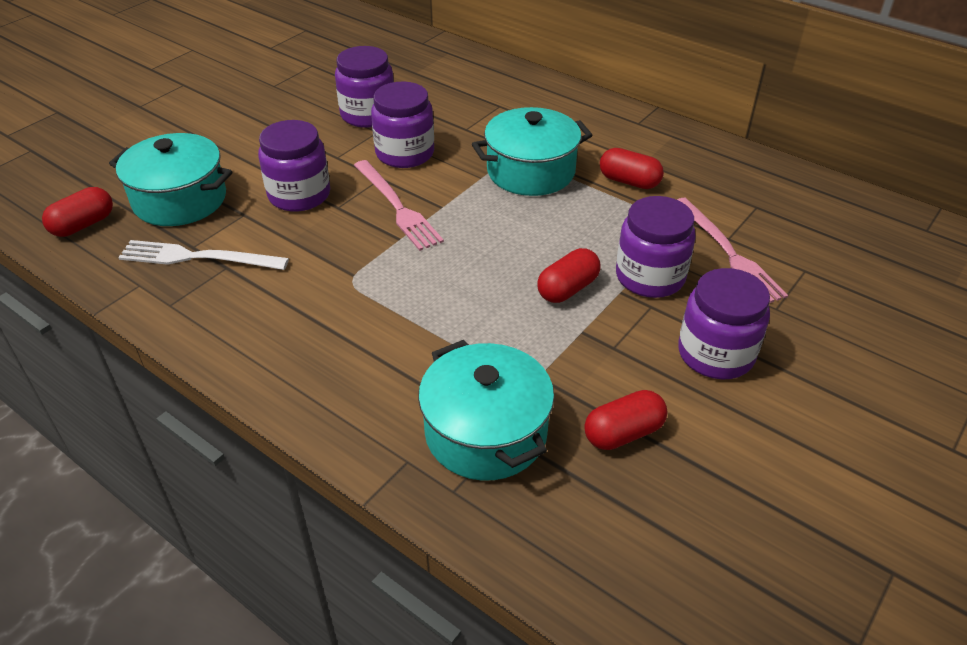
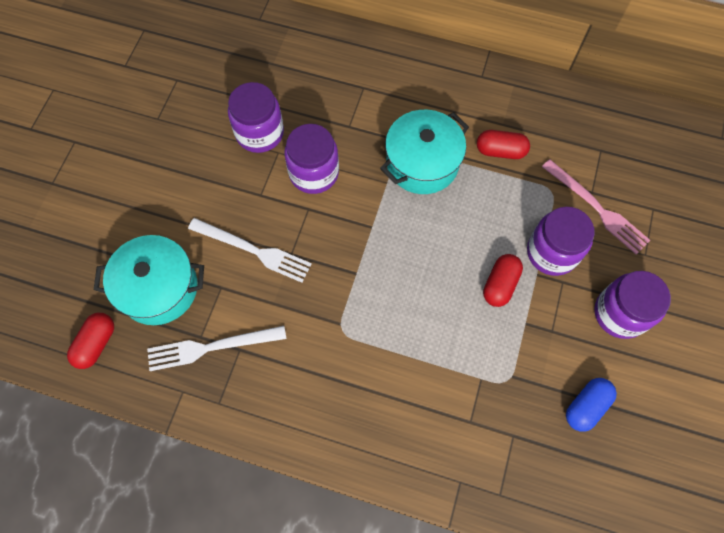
camera: 20 degrees left, 25 degrees up
(299, 195) = (253, 250): purple jar -> white fork
(397, 207) = (337, 238): pink fork -> none
(486, 432) = (500, 439): turquoise pot -> none
(623, 433) = (586, 406): red capsule -> blue capsule

